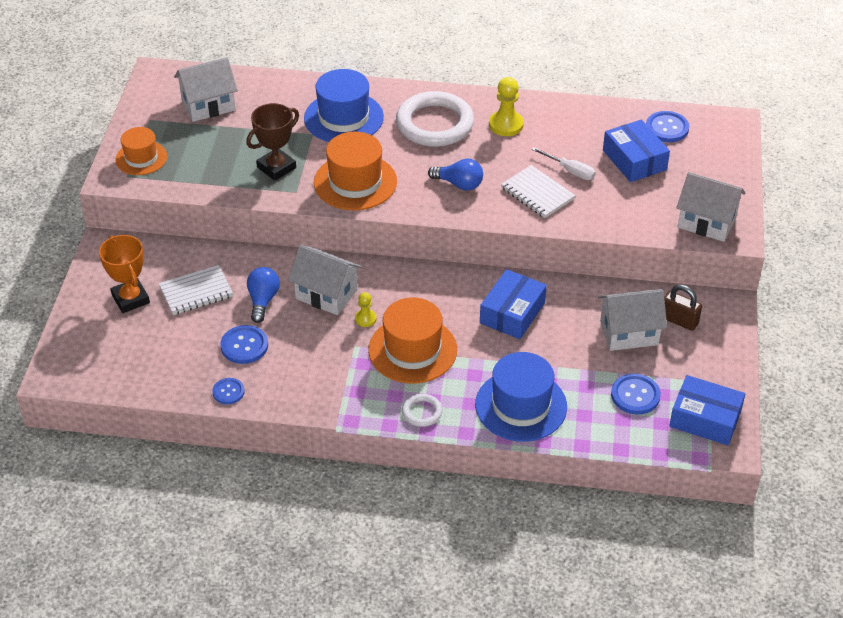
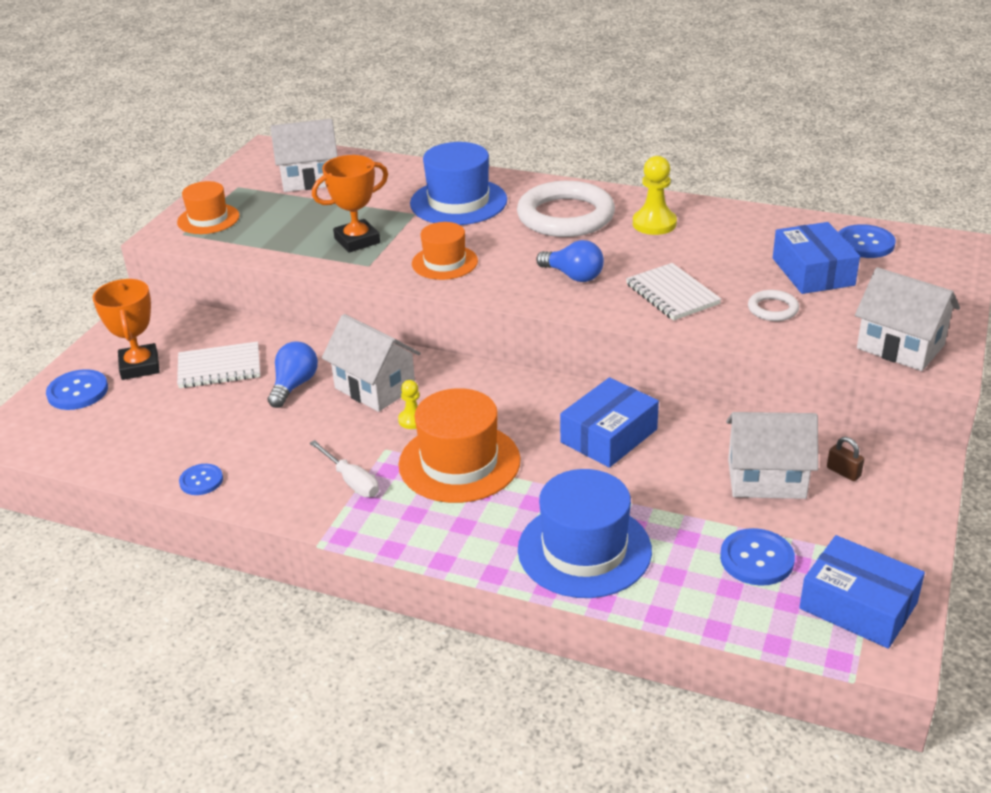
camera: 15 degrees right, 10 degrees down
(244, 346) = (247, 431): blue button -> blue button (78, 392)
(276, 167) = (357, 241): brown trophy -> orange trophy
(355, 182) = (444, 262): orange hat -> orange hat, size x0.63
(422, 412) = (442, 539): white ring -> white ring (772, 309)
(570, 171) = (723, 275): white screwdriver -> white screwdriver (351, 481)
(679, 320) = (843, 472): brown padlock -> brown padlock, size x0.62

